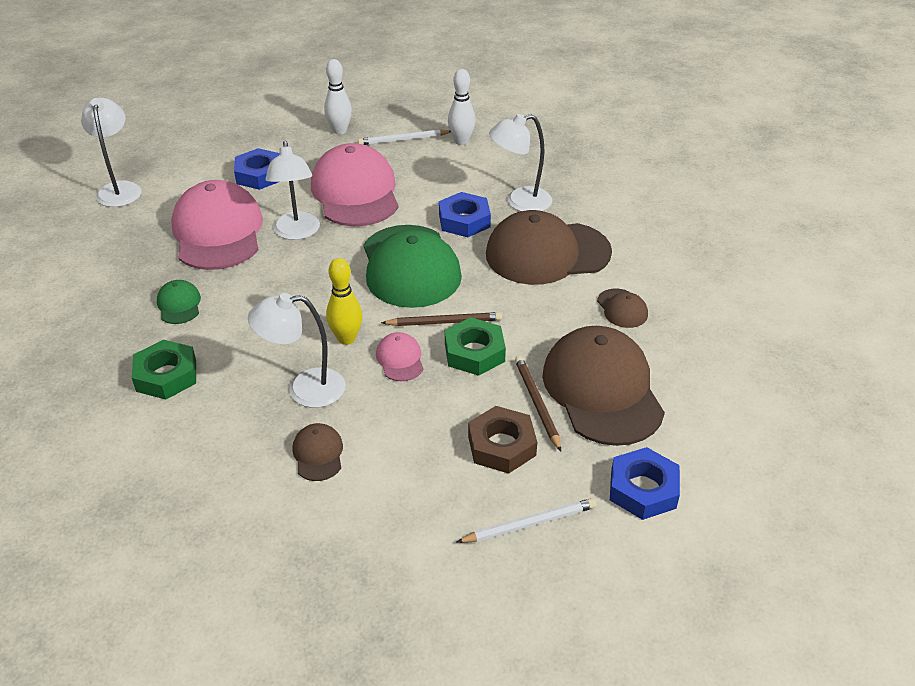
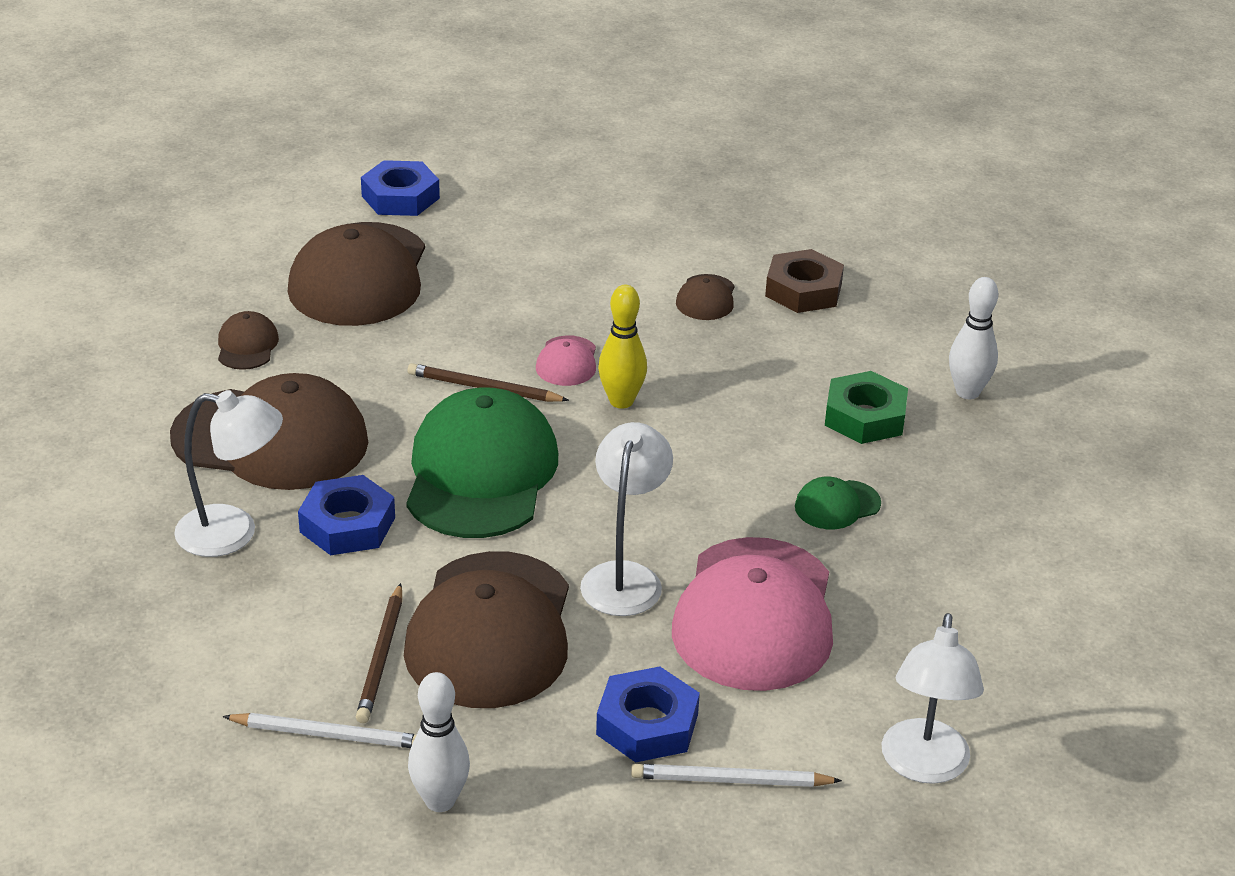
camera: 160 degrees left, 5 degrees down
(179, 304) = (837, 505): green cap -> green cap turned 60 degrees clockwise
(304, 389) = (697, 360): white lamp -> none
(355, 192) = (490, 631): pink cap -> brown cap
(461, 141) = (221, 696): white bowling pin -> white bowling pin (967, 392)
(474, 352) = (472, 346): green nut -> none
(501, 445) = (509, 258): brown nut -> brown nut (803, 290)
(529, 523) = (527, 201): white pencil -> white pencil (730, 781)
(537, 403) = (442, 282): brown pencil -> brown pencil (382, 657)

